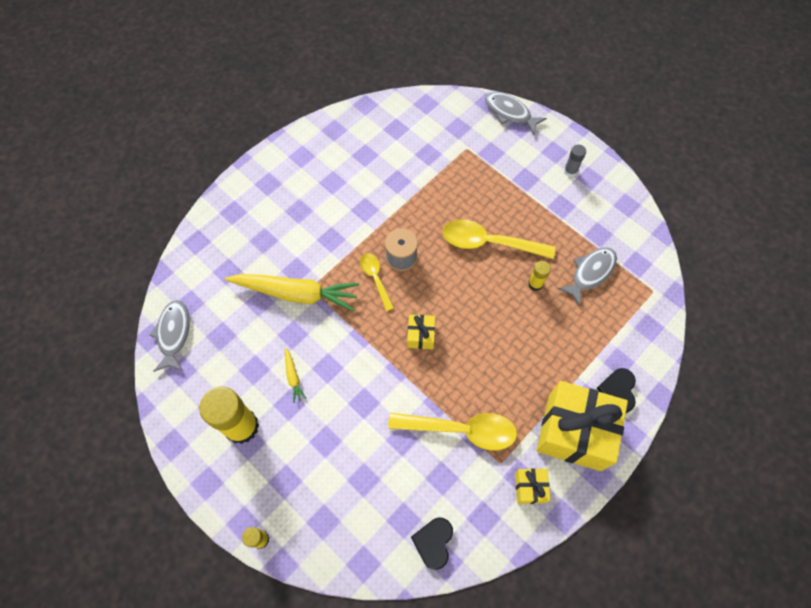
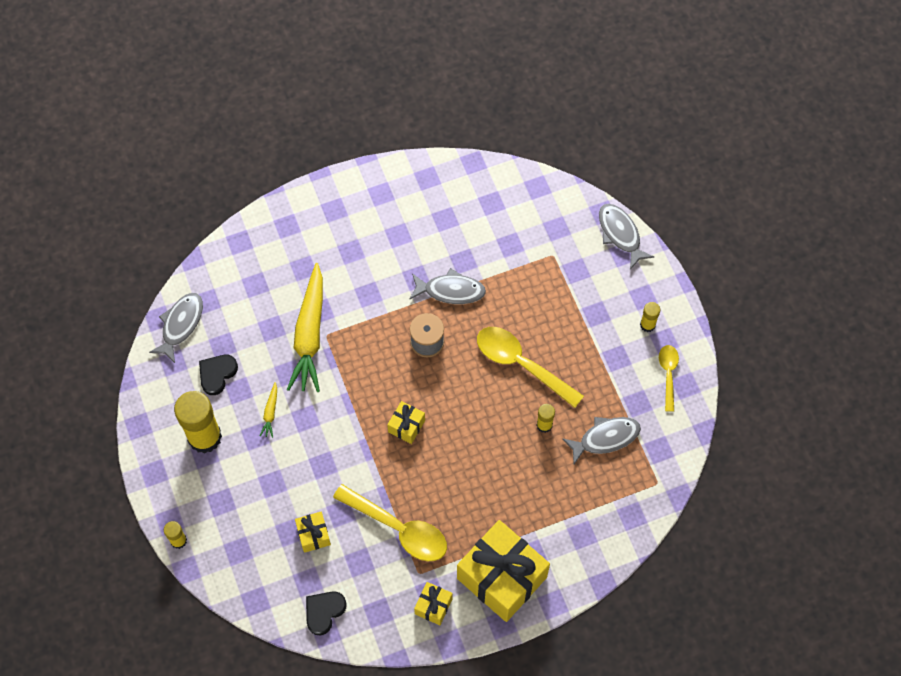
camera: 25 degrees right, 0 degrees up
(296, 294) = (309, 335): yellow carrot -> yellow carrot turned 60 degrees clockwise
(375, 279) = (391, 352): yellow spoon -> yellow spoon (668, 374)
(387, 472) = (313, 535): none -> yellow gift
(399, 208) = (450, 291): none -> grey fish
(570, 171) = (647, 325): grey glue stick -> yellow glue stick
(617, 391) = (564, 560): black heart -> black heart (217, 374)

